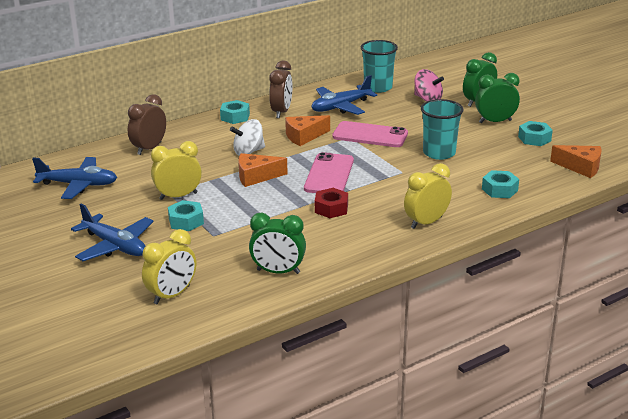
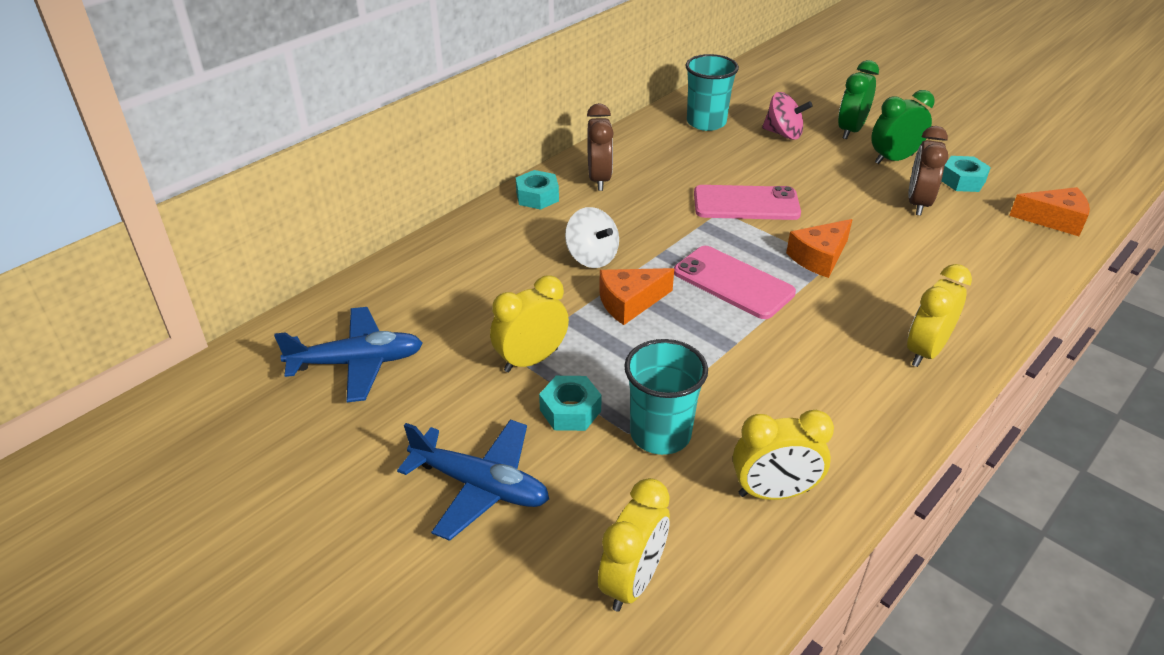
camera: 15 degrees left, 10 degrees up
(149, 148) = (438, 272): brown clock -> brown clock (918, 203)
(248, 152) = (592, 257): white spinning top -> white spinning top turned 90 degrees counterclockwise
(278, 271) = (774, 492): green clock -> yellow clock
(304, 136) = (656, 218): orange cheese -> orange cheese (819, 257)
(329, 174) = (733, 283): pink phone -> pink phone turned 45 degrees counterclockwise
(331, 208) = (775, 347): red nut -> none
(341, 107) = (676, 160): blue plane -> none
(439, 153) = (858, 222): turquoise cup -> turquoise cup (660, 434)
(499, 190) = (981, 274): turquoise nut -> none

